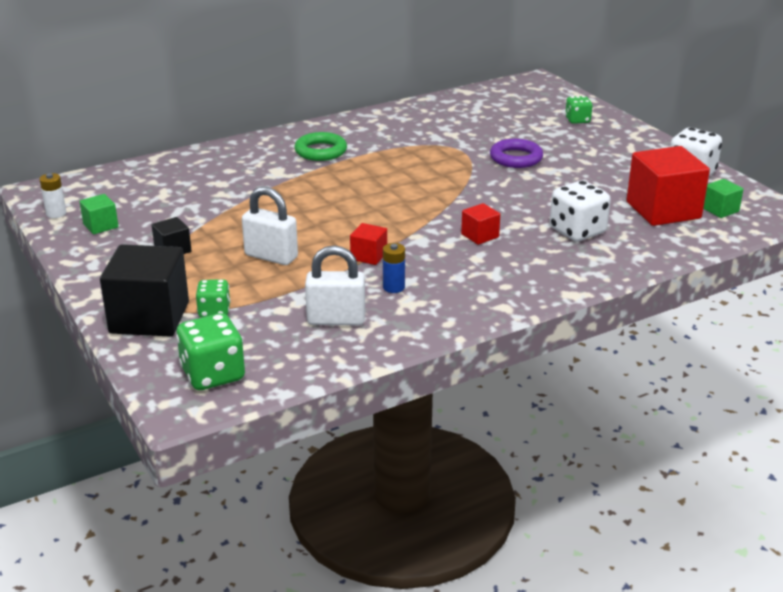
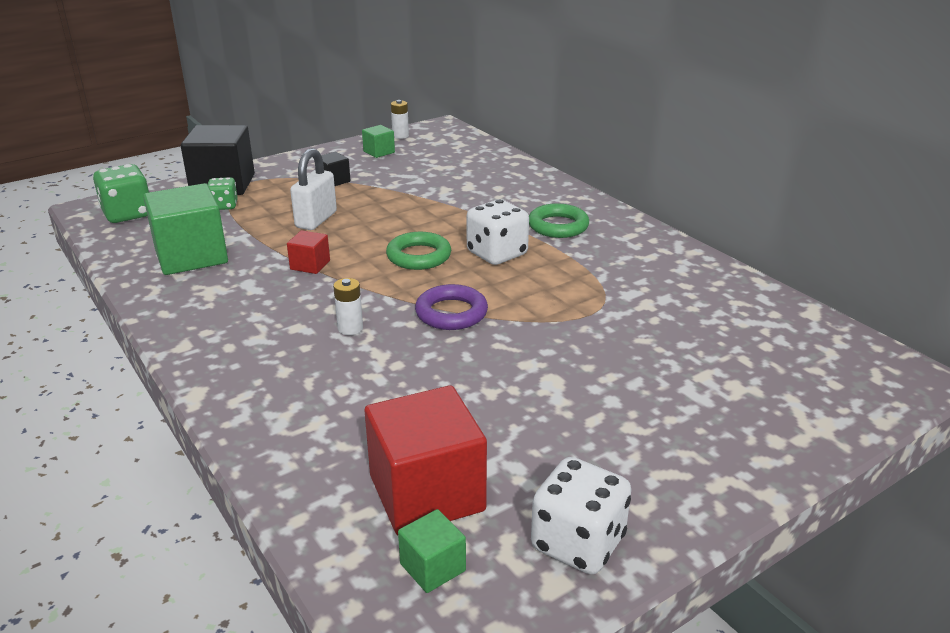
camera: 85 degrees right, 0 degrees up
(336, 320) = (191, 256): white padlock -> green cube
(362, 208) = (419, 256): none -> green ring
(393, 287) = (243, 281): blue battery -> none
(480, 236) = (350, 328): red cube -> white battery
(516, 158) = (583, 355): purple ring -> purple ring (451, 313)
(577, 120) = (758, 416): green dice -> none
(577, 231) = (358, 403): white dice -> white dice (497, 254)

